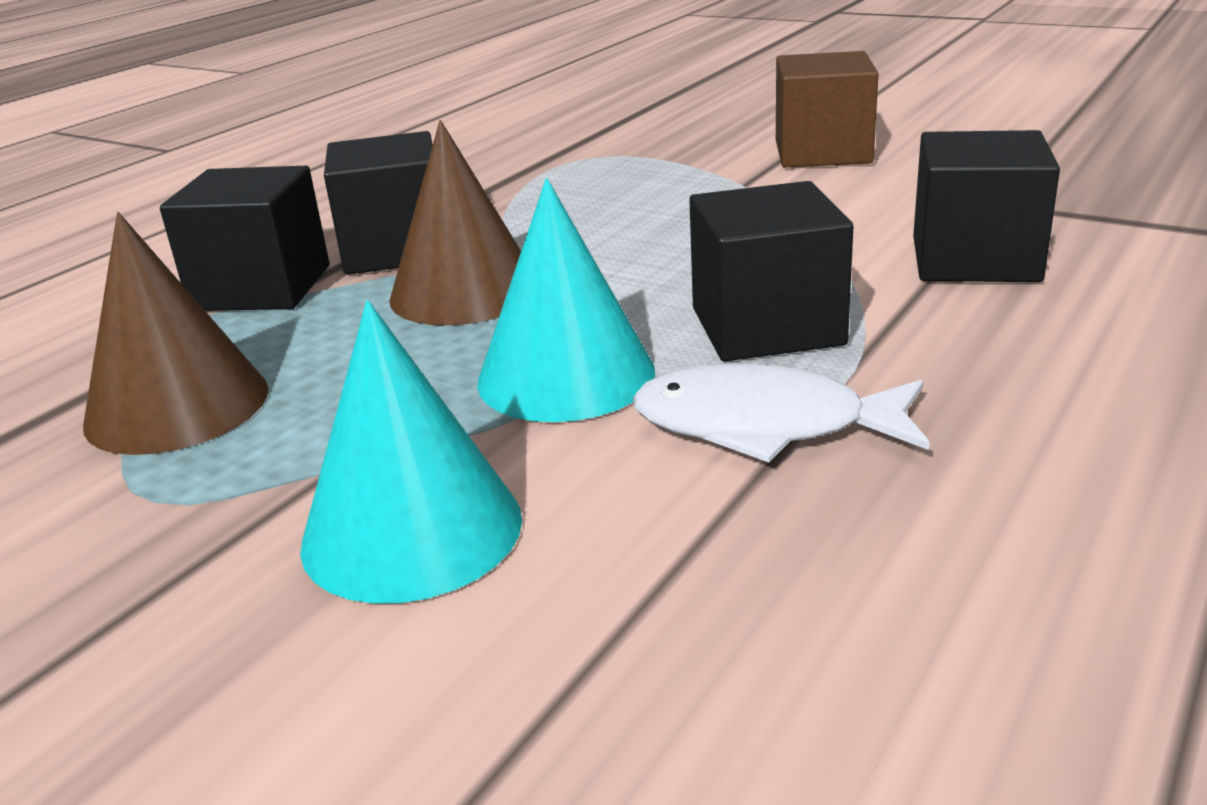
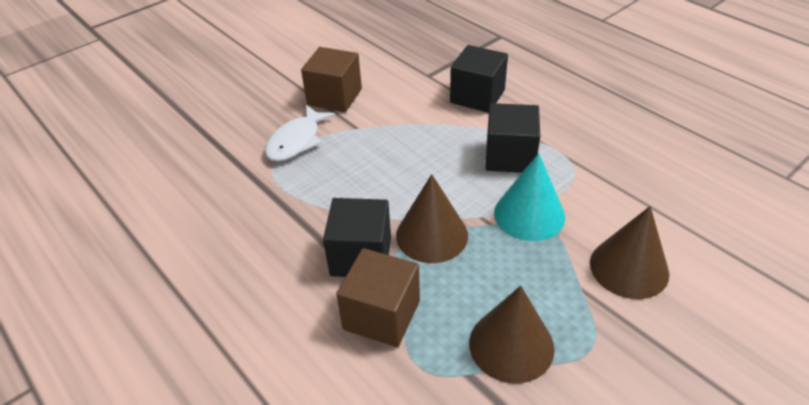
camera: 75 degrees left, 15 degrees up
(262, 288) = (382, 315): black cube -> brown cube
(412, 530) = (629, 268): turquoise cone -> brown cone
(764, 426) = (582, 174): white fish -> white fish (296, 141)

